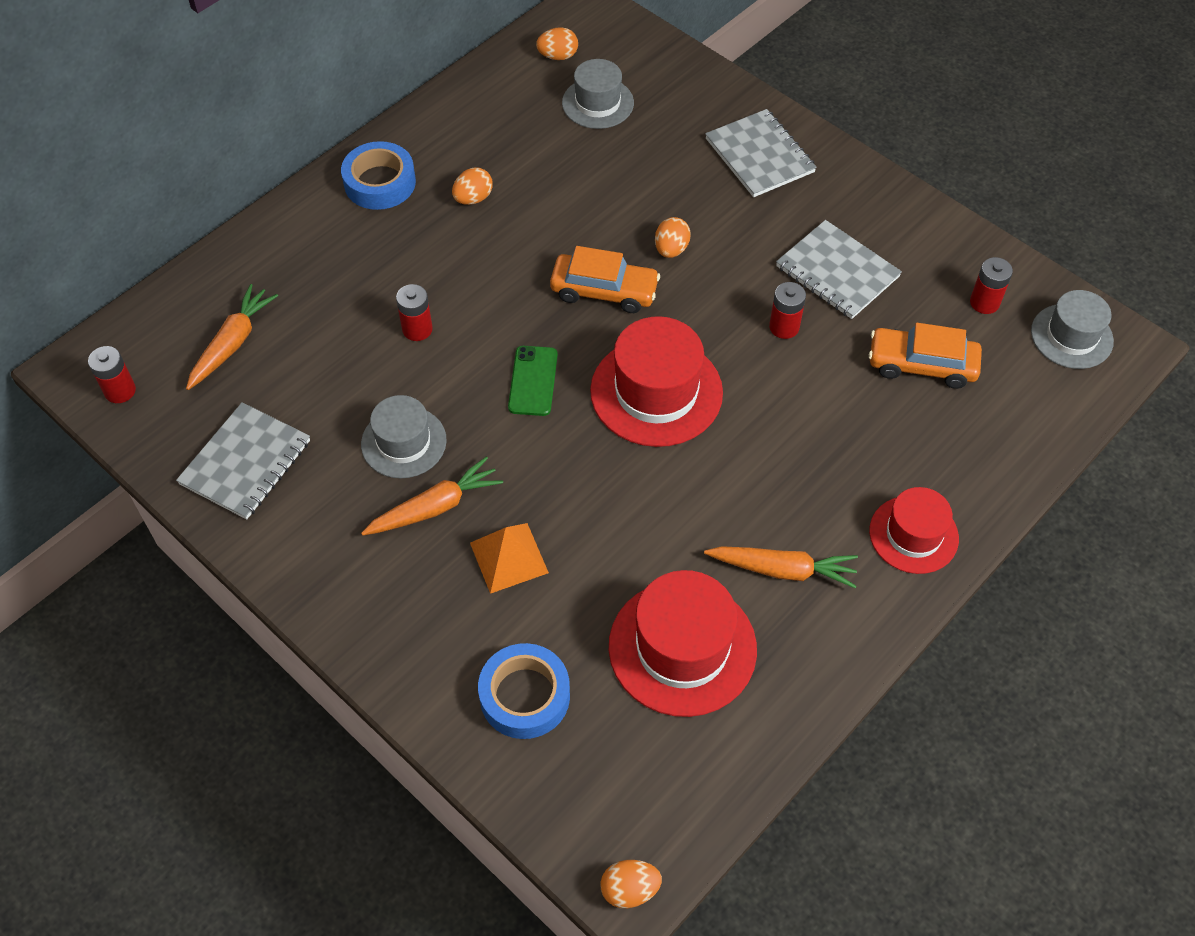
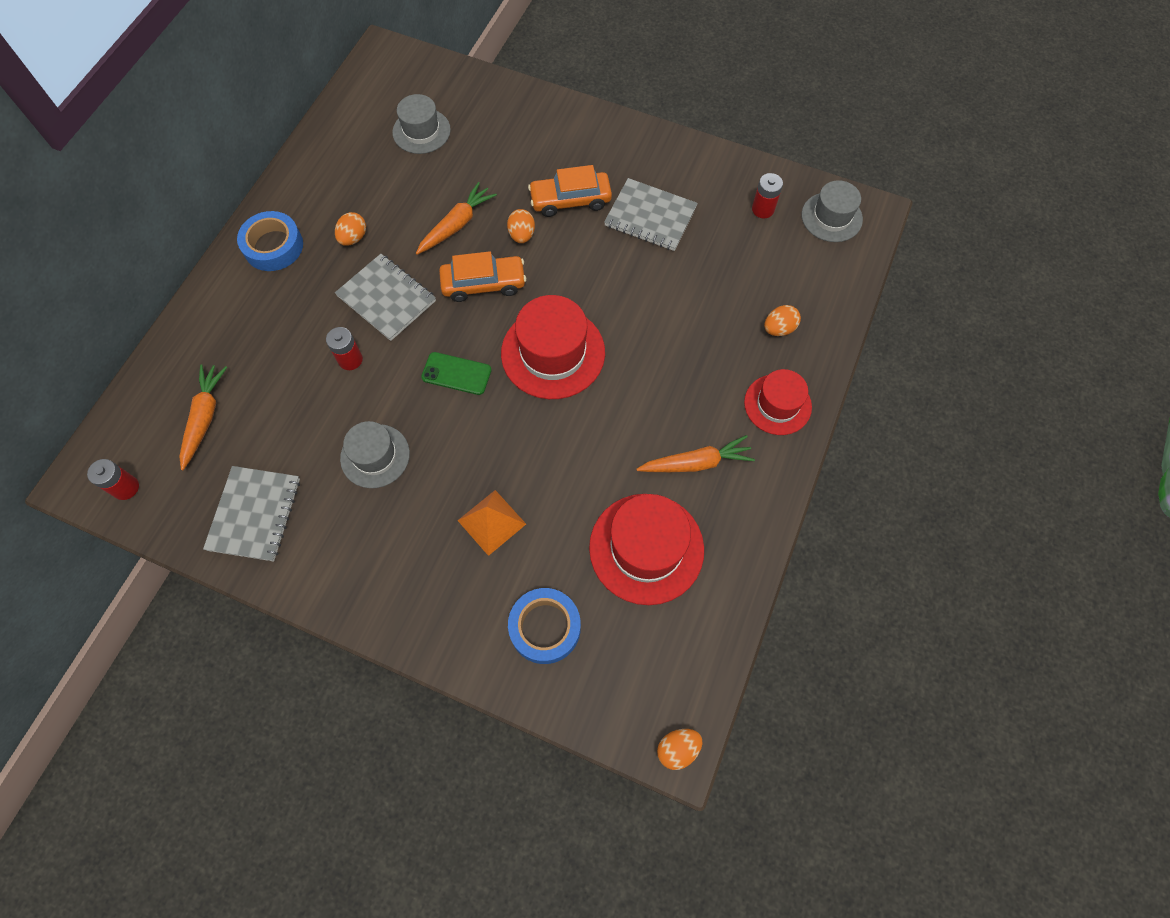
camera: 20 degrees left, 10 degrees up
(434, 507) = (419, 501): orange carrot -> orange carrot (456, 225)
(533, 381) = (456, 374): green phone -> green phone turned 60 degrees counterclockwise
(558, 56) = (376, 101): orange egg -> orange egg (779, 328)
(759, 155) = (560, 140): grey notebook -> grey notebook (386, 298)
(784, 327) = (628, 272): red battery -> none
(921, 365) = (736, 271): orange car -> orange car (570, 200)

